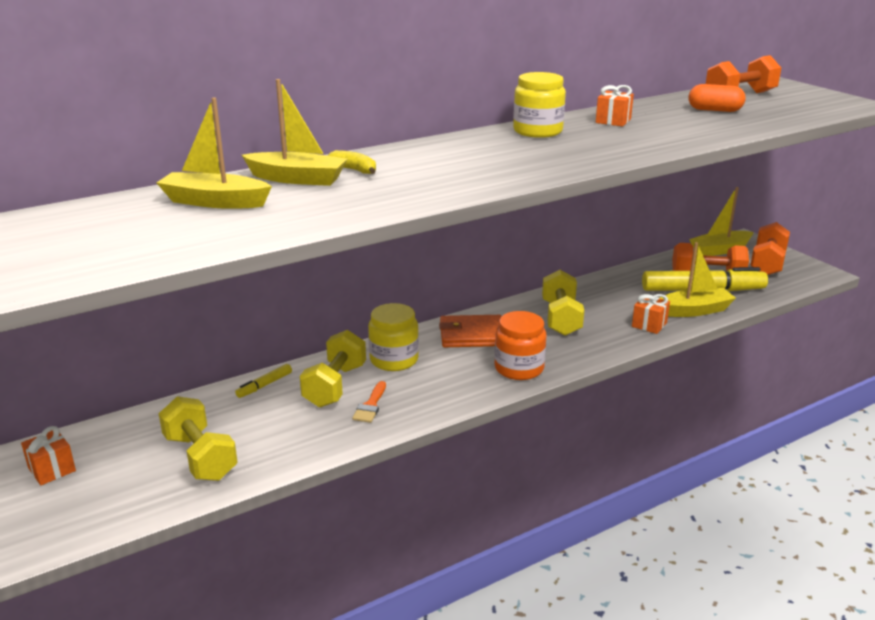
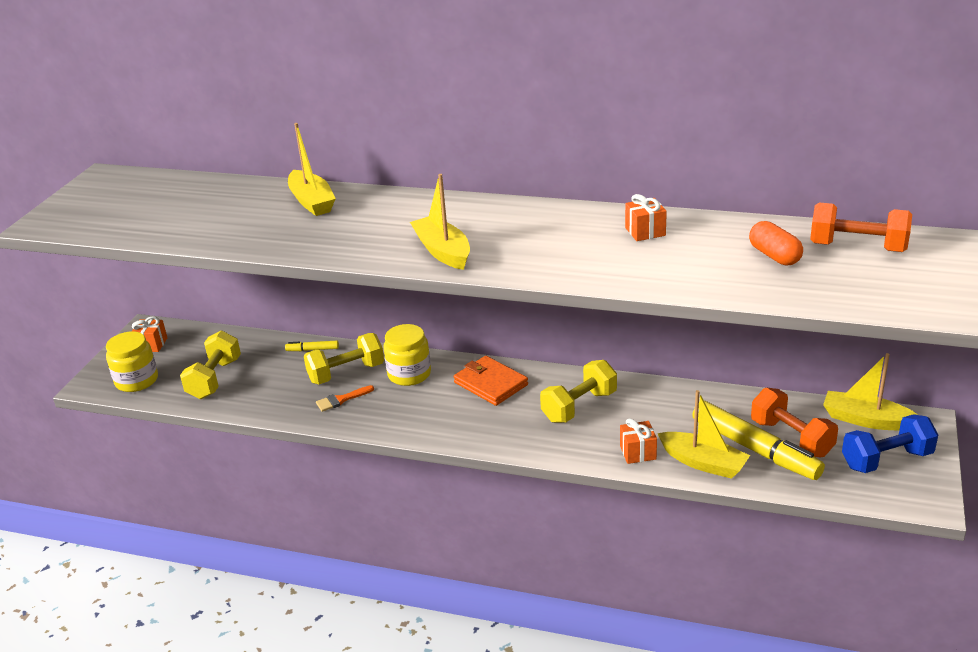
camera: 50 degrees right, 5 degrees up
(215, 202) = (238, 203): yellow boat -> yellow boat (443, 251)
(354, 170) = (356, 207): yellow banana -> none
(519, 368) = (472, 429): orange jar -> none
(537, 131) = (556, 219): yellow jar -> yellow jar (137, 380)
(767, 263) = (886, 459): orange dumbbell -> blue dumbbell

